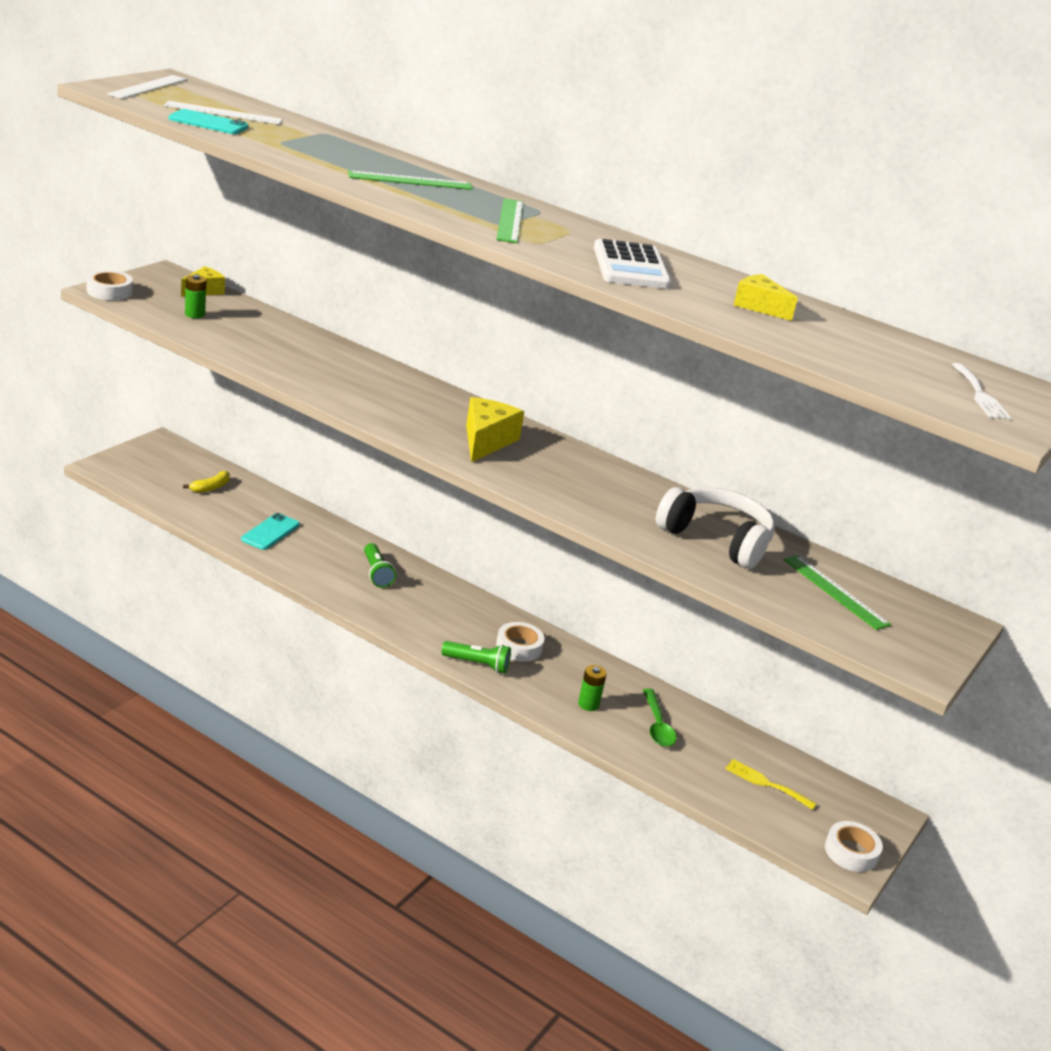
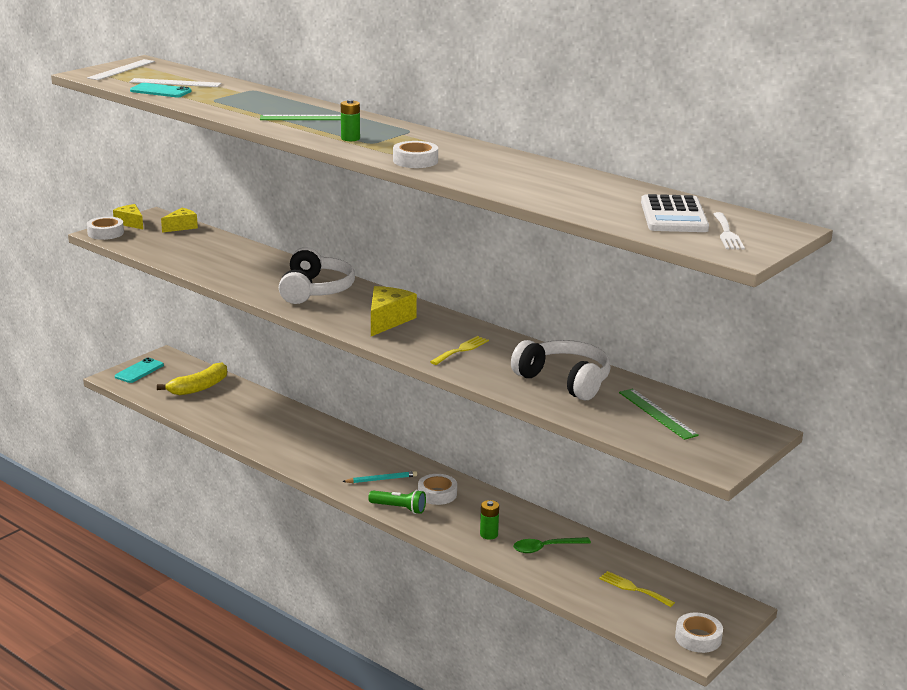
camera: 10 degrees right, 5 degrees down
(194, 314) = (170, 244): green battery -> green battery (350, 138)
(210, 487) = (199, 387): yellow banana -> yellow banana, size x1.78
(270, 532) = (243, 418): turquoise phone -> turquoise phone (139, 371)
(376, 573) = (326, 444): green flashlight -> none
(388, 392) = (315, 290): none -> white headphones
(450, 624) = (381, 479): none -> turquoise pencil
(510, 220) = (380, 139): green ruler -> none
(565, 256) = (415, 161): none -> white tape
(584, 488) = (461, 350): none -> yellow fork
(630, 267) = (467, 164): white calculator -> white calculator (673, 216)
(657, 725) = (546, 548): green spoon -> green spoon turned 75 degrees clockwise
(759, 307) = (564, 185): yellow cheese -> yellow cheese (130, 223)

